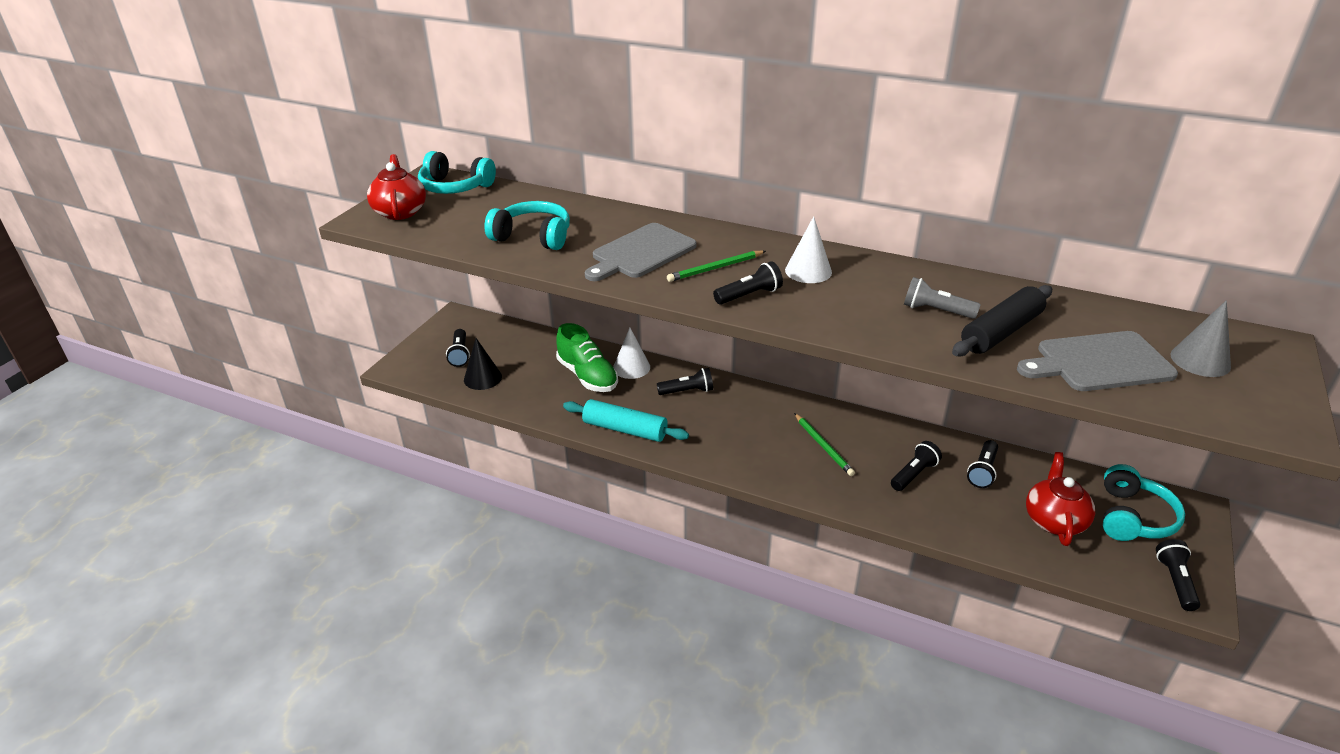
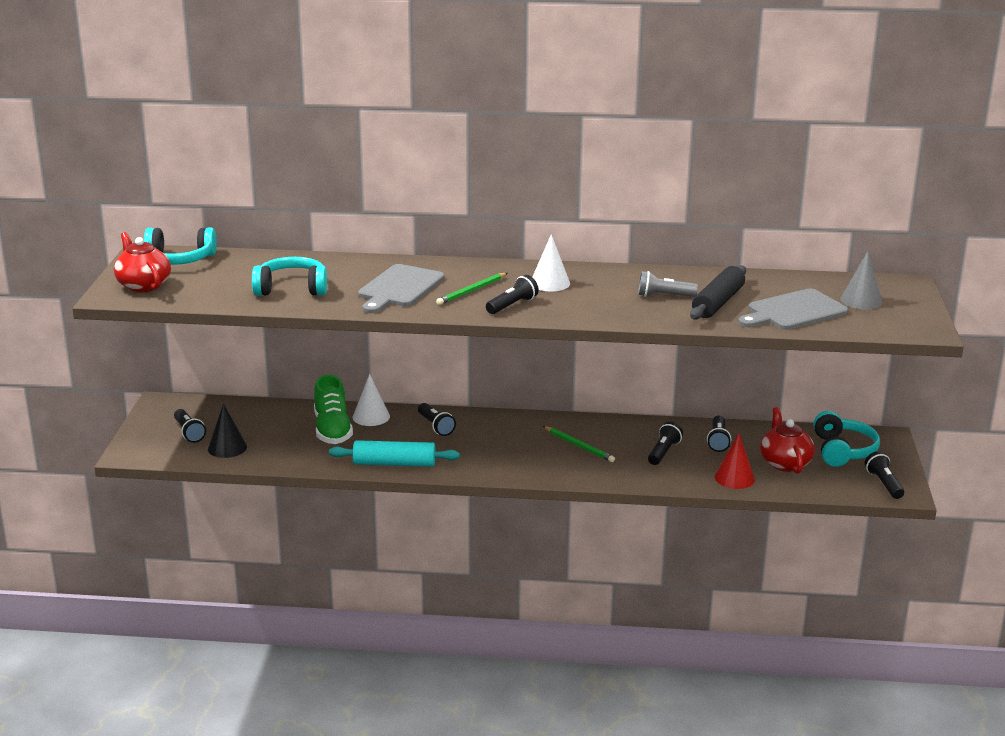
camera: 20 degrees left, 10 degrees down
(587, 376) = (332, 430): green shoe -> green shoe turned 45 degrees clockwise
(687, 391) = (435, 426): black flashlight -> black flashlight turned 90 degrees clockwise
(985, 529) = (734, 478): none -> red cone

